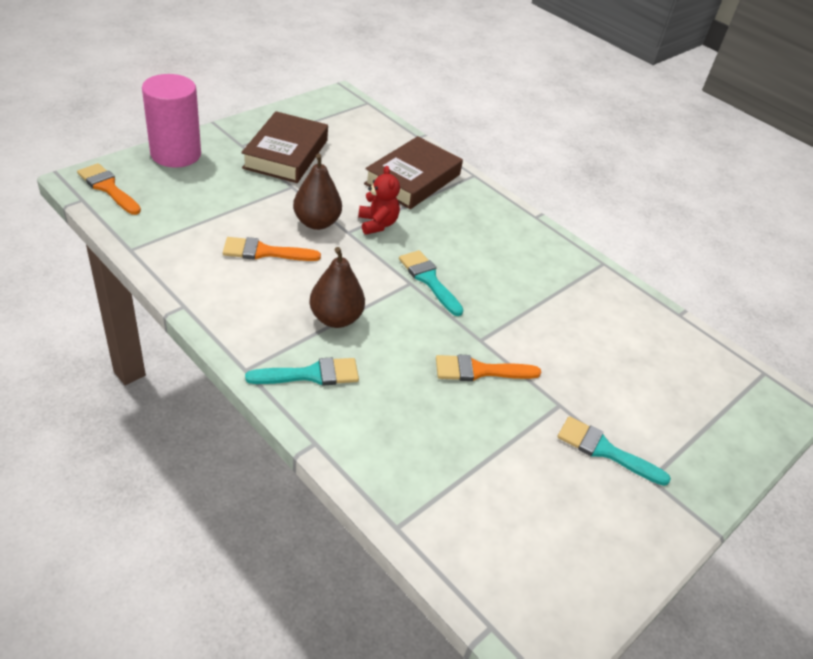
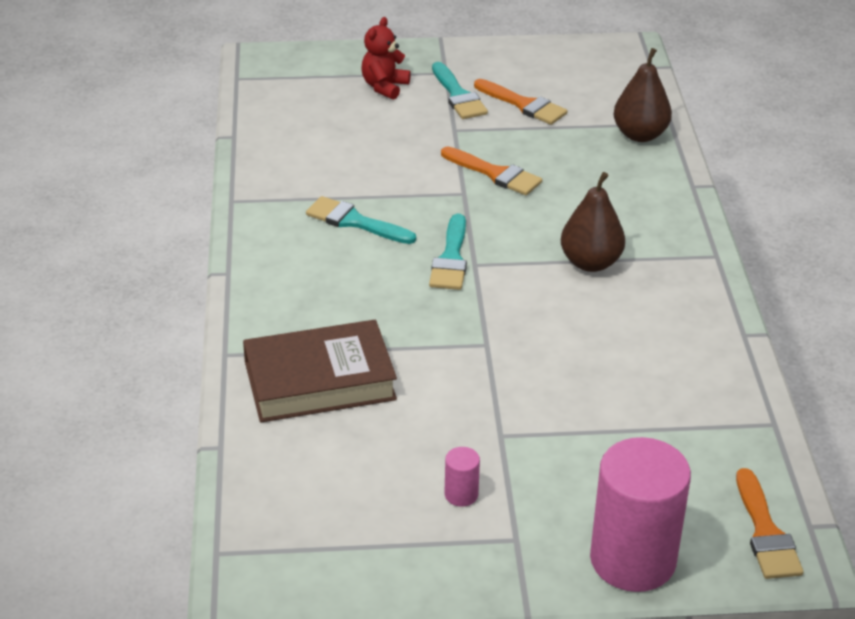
camera: 135 degrees left, 5 degrees down
(264, 252) = (611, 358): orange brush -> orange brush (523, 105)
(286, 154) = (461, 494): brown book -> pink cylinder
(311, 374) = (657, 229): turquoise brush -> turquoise brush (355, 222)
(316, 222) = (515, 370): brown pear -> brown pear (640, 135)
(377, 224) = (439, 339): red teddy bear -> red teddy bear (384, 87)

